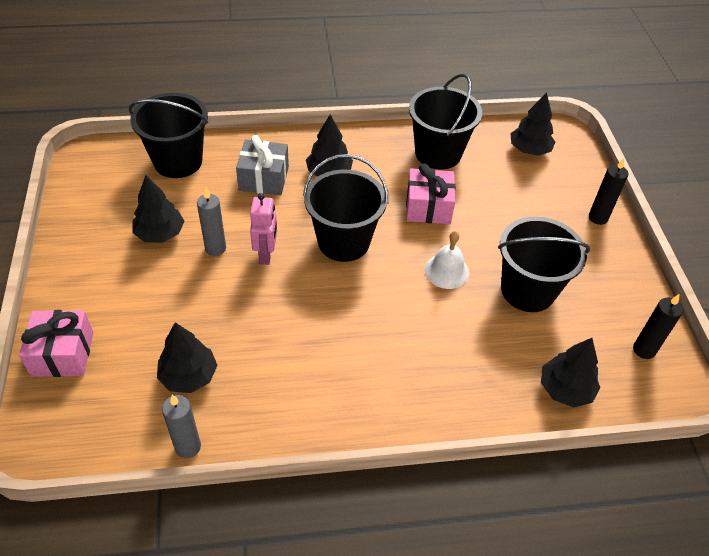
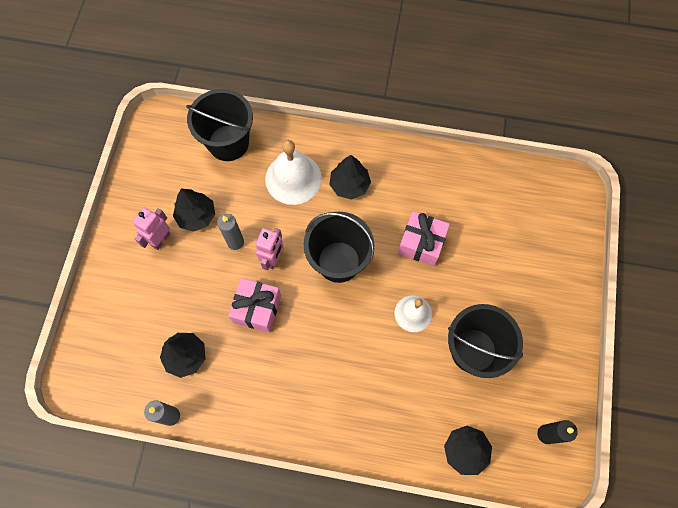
camera: 20 degrees right, 20 degrees up
(63, 354) = (102, 311): pink gift -> pink gift (257, 309)
(121, 265) = (160, 239): none -> pink robot
(264, 178) = (293, 178): grey gift -> white bell
(438, 153) = (451, 186): black bucket -> none
(529, 150) = (536, 201): black tree -> none
(598, 218) = (567, 292): black candle -> none

